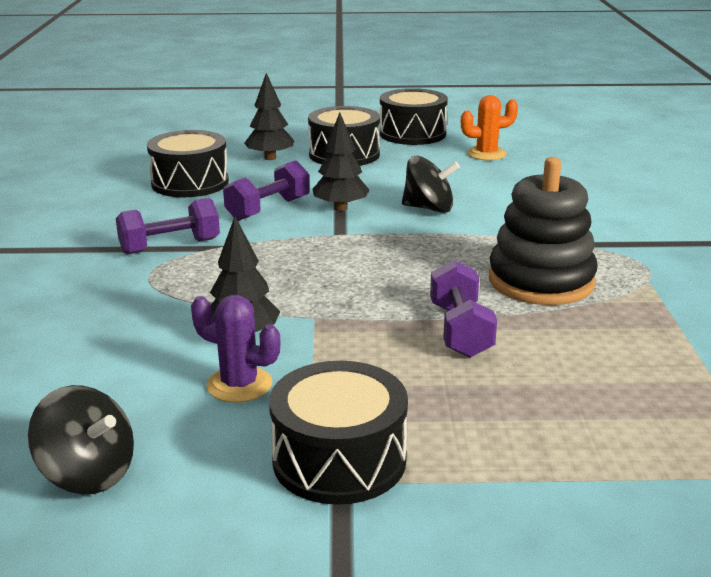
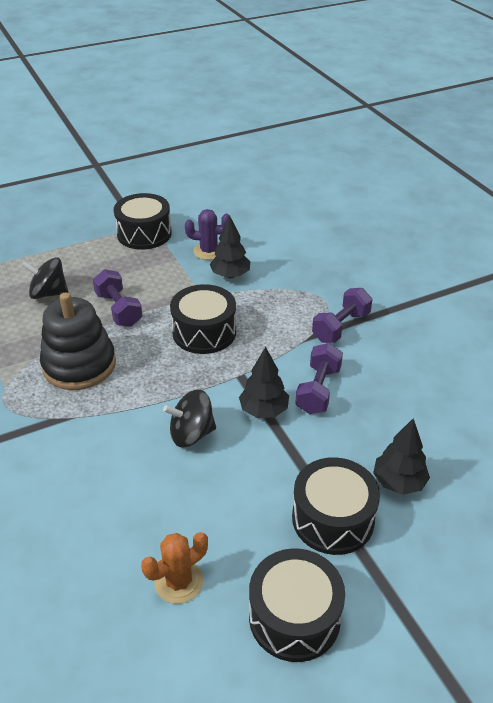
camera: 155 degrees right, 15 degrees up
(88, 474) = (232, 207): black spinning top -> black spinning top (48, 293)
(190, 183) = (418, 408): black drum -> black drum (204, 332)

